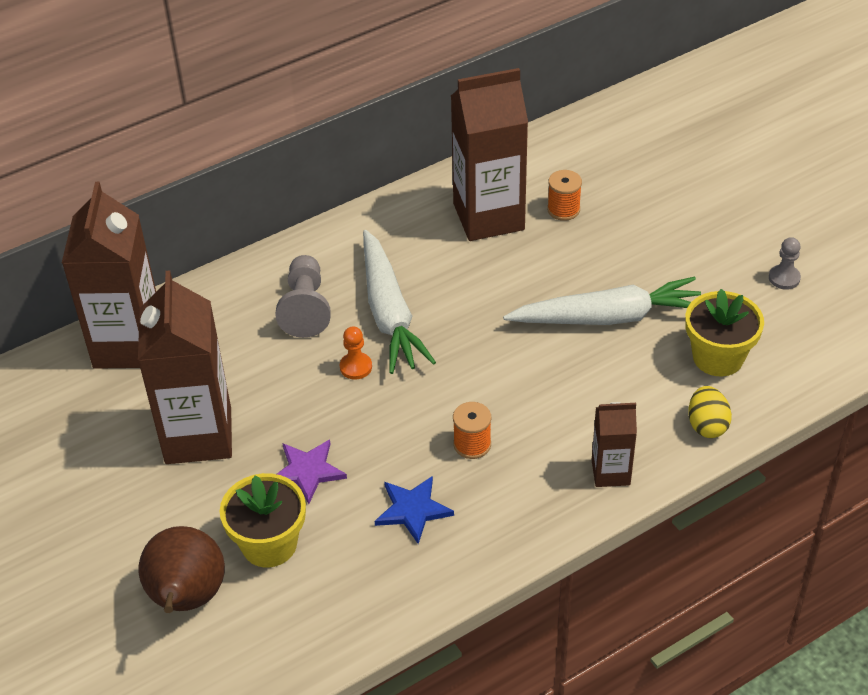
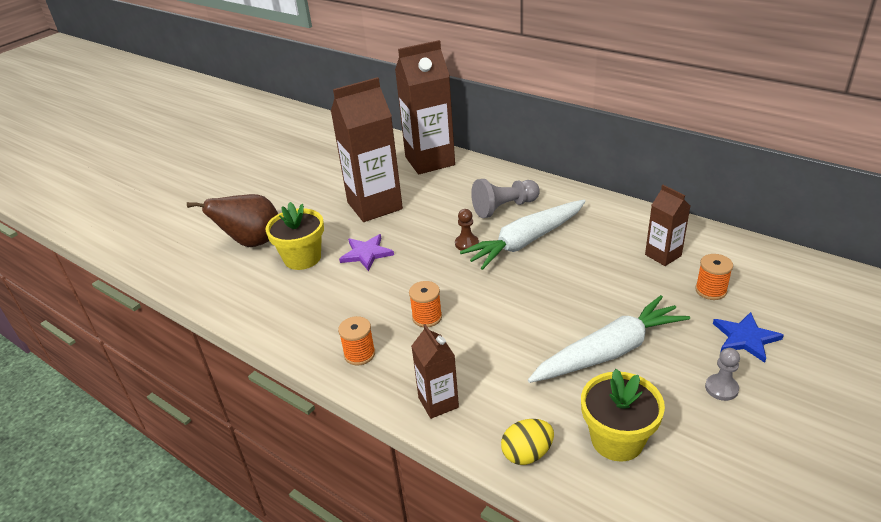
camera: 70 degrees right, 10 degrees down
(356, 367) = (466, 243): orange pawn -> brown pawn
(412, 510) = (353, 308): blue star -> blue star (745, 338)
(488, 217) = (663, 255): brown carton -> brown carton, size x0.51
(500, 523) = (359, 354): none -> orange spool
(608, 317) = (609, 352): white carrot -> white carrot turned 90 degrees counterclockwise
(784, 278) = (768, 466): grey pawn -> grey pawn (721, 388)

